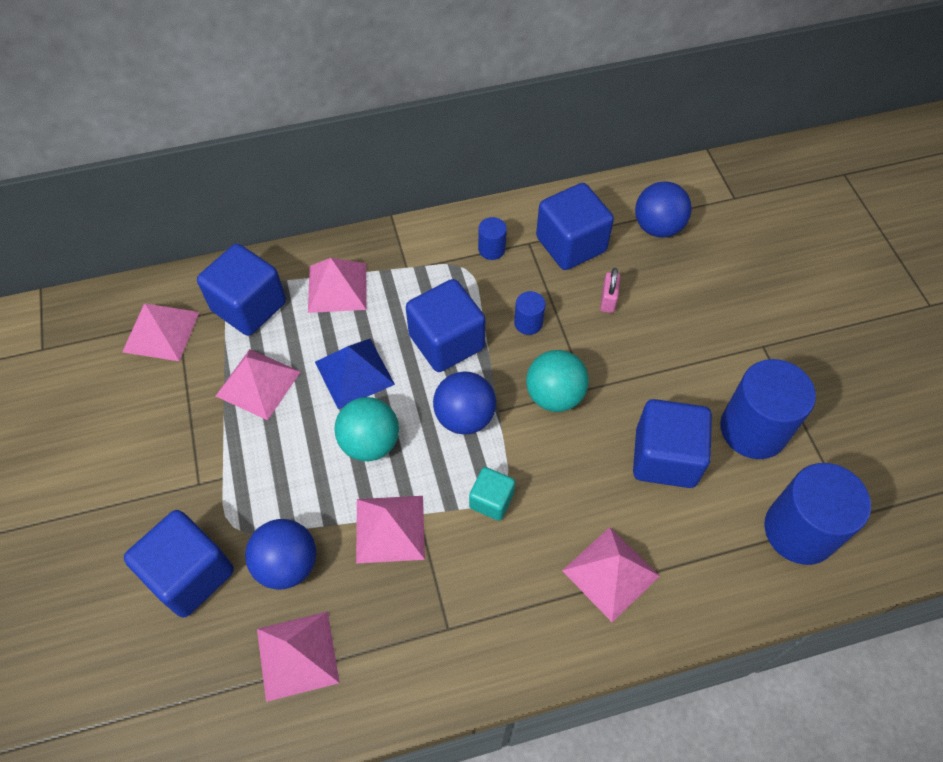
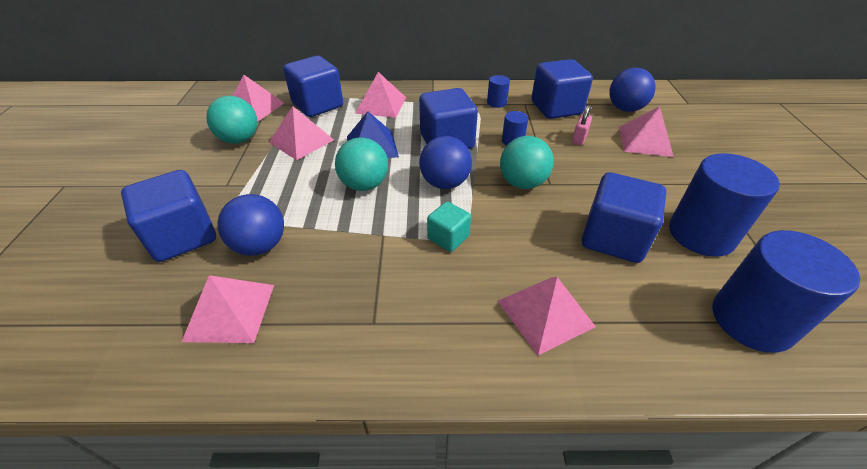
camera: 15 degrees right, 15 degrees down
(173, 400) = (239, 139): none -> turquoise ball
(390, 528) = (355, 239): pink pyramid -> pink pyramid (645, 141)

